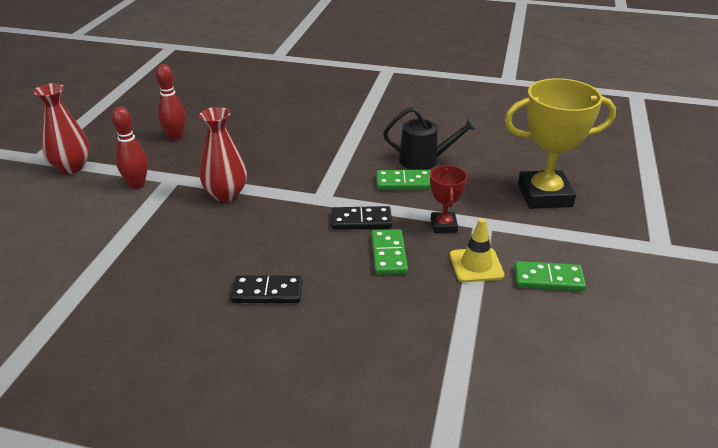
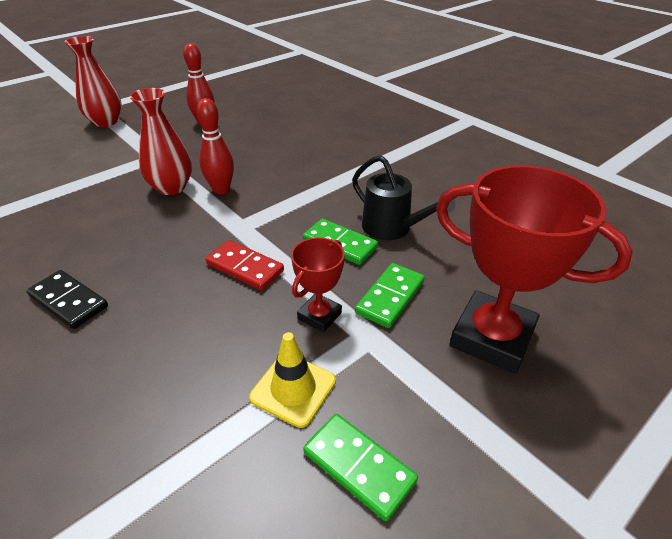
camera: 35 degrees right, 5 degrees up
(137, 185) = (124, 152): red bowling pin -> red bowling pin (221, 190)
(361, 220) = (245, 267): black domino -> red domino
(389, 254) = (221, 320): green domino -> green domino (390, 297)
(544, 195) = (492, 337): yellow trophy -> red trophy

